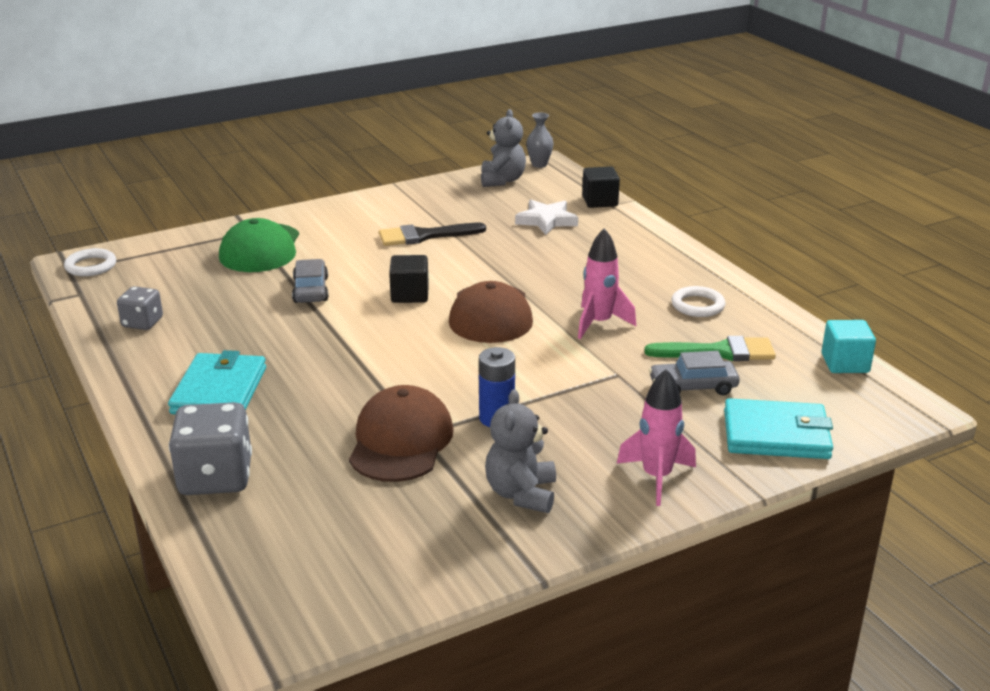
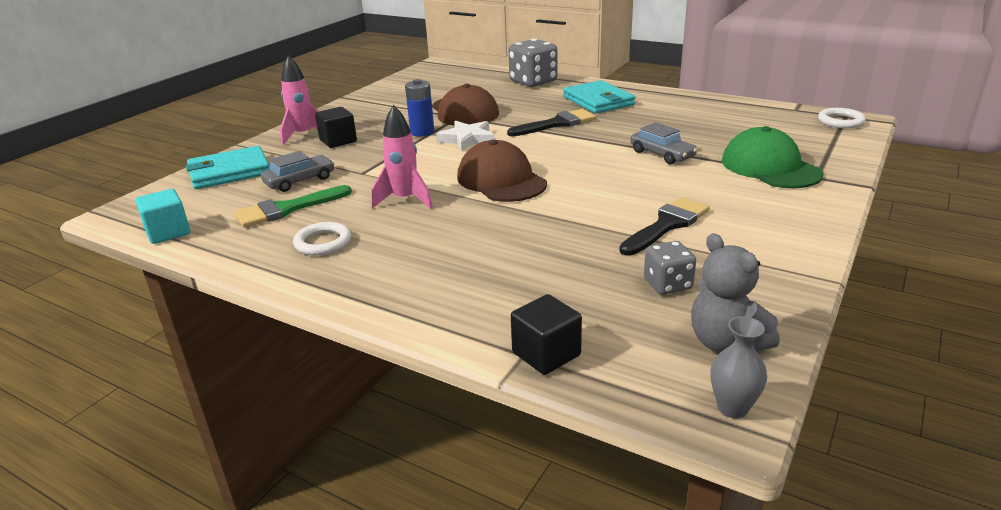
camera: 150 degrees right, 0 degrees up
(142, 323) = (716, 109): grey dice -> grey dice (667, 284)
(331, 368) = (556, 124): none -> black brush
(409, 295) = (585, 173): black cube -> black cube (338, 141)
(521, 494) = (375, 113): grey teddy bear -> none
(546, 221) = (574, 291): white star -> white star (467, 139)

